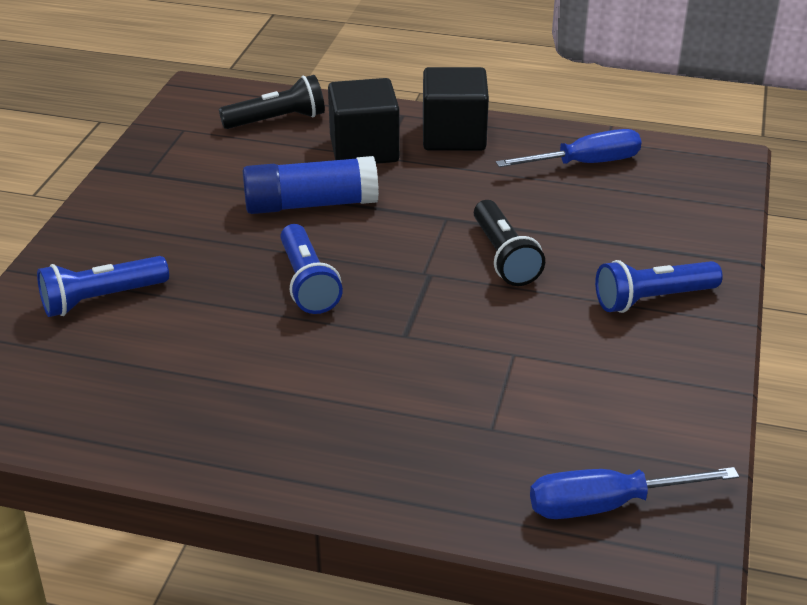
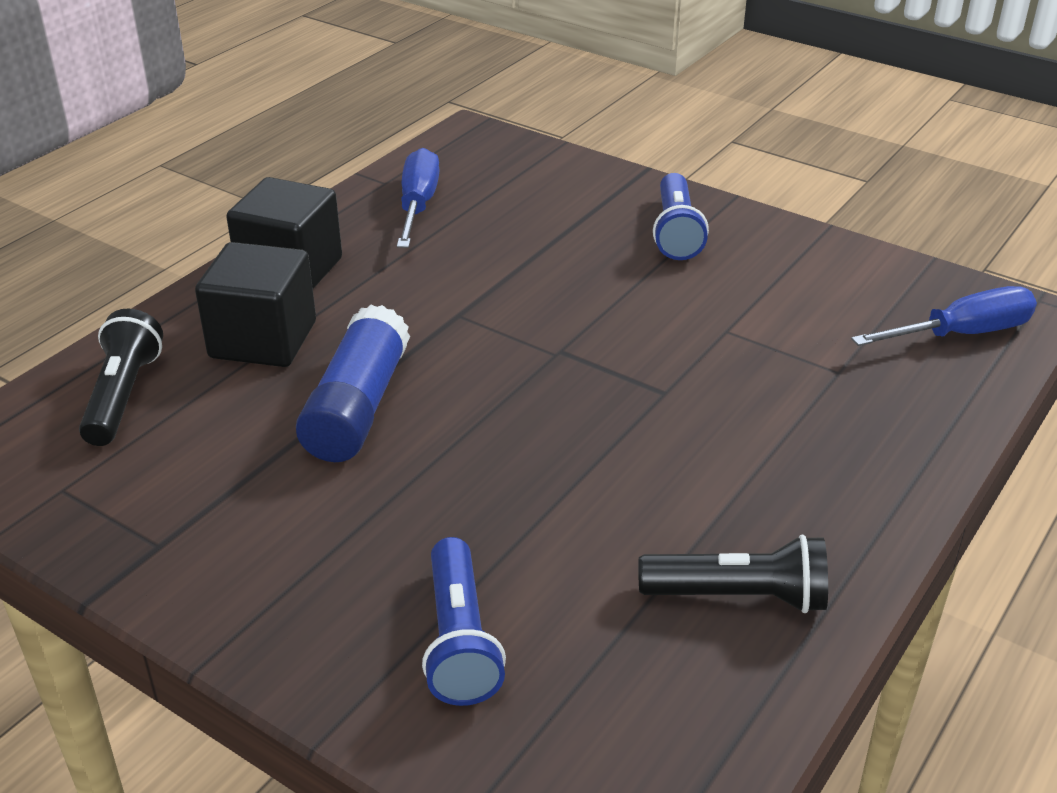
camera: 70 degrees left, 0 degrees up
(307, 283) = (528, 443): blue flashlight -> none
(504, 257) = (557, 296): black flashlight -> black flashlight (738, 597)
(607, 505) = (961, 334): blue screwdriver -> blue screwdriver turned 120 degrees counterclockwise

